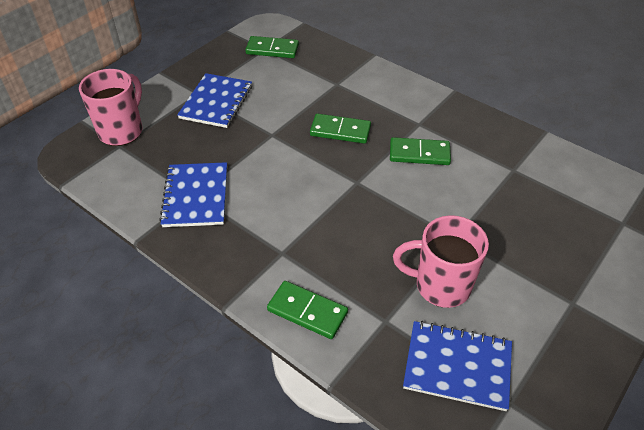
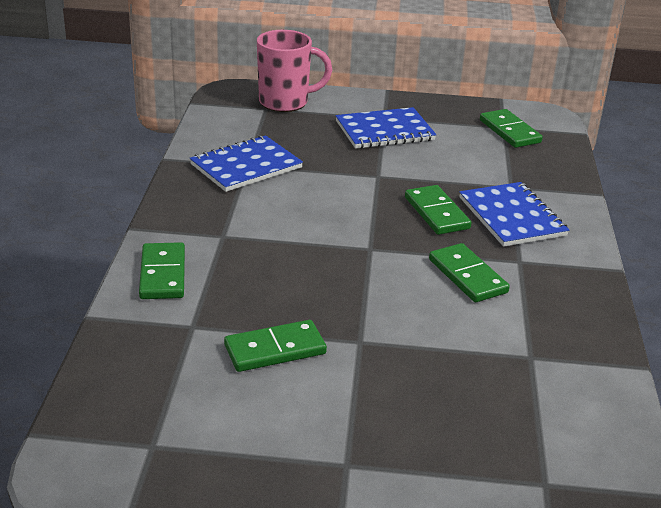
camera: 55 degrees right, 15 degrees down
(440, 285) = (275, 350): pink mug -> green domino
(457, 366) = (172, 393): blue notebook -> blue notebook (512, 217)

